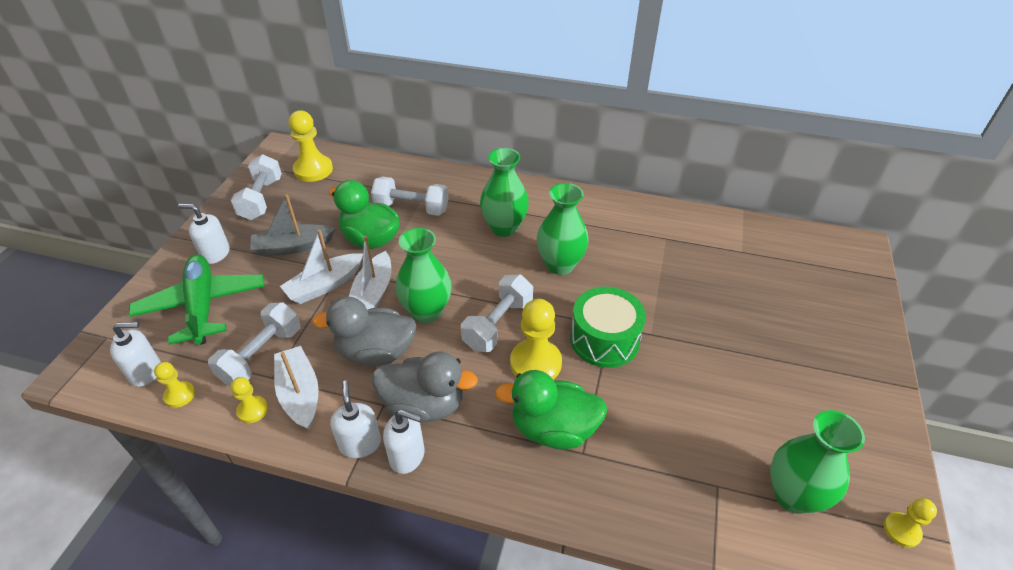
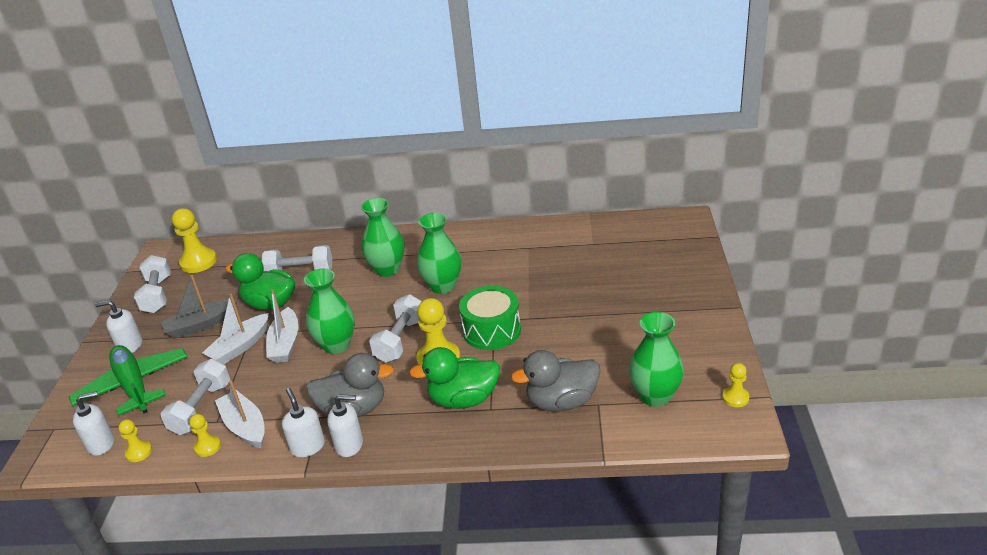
camera: 10 degrees left, 10 degrees down
(376, 353) = (301, 383): grey duck -> grey duck (561, 402)

